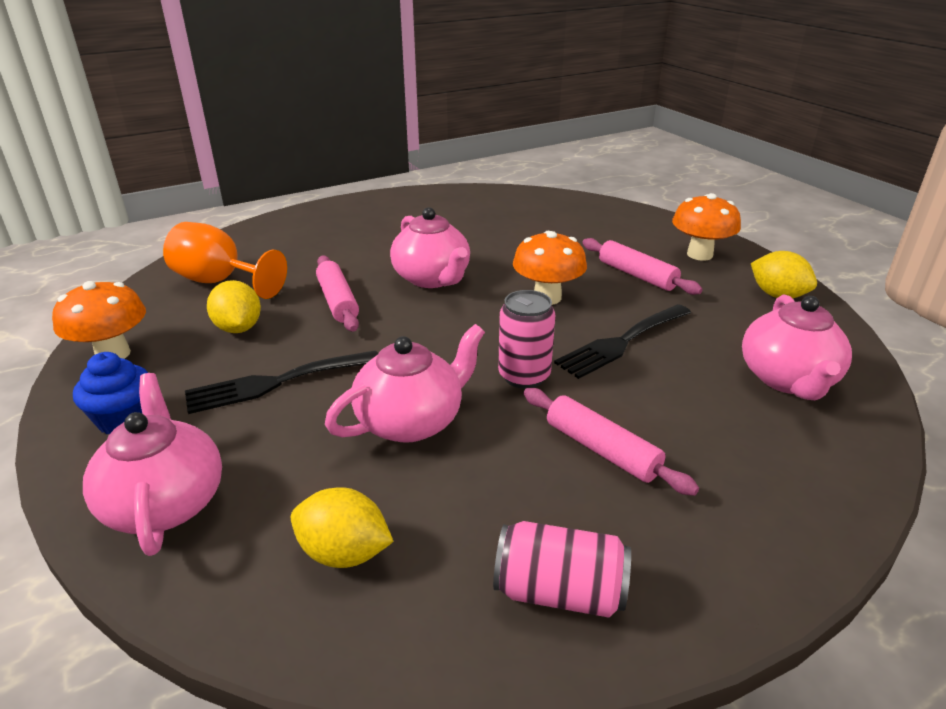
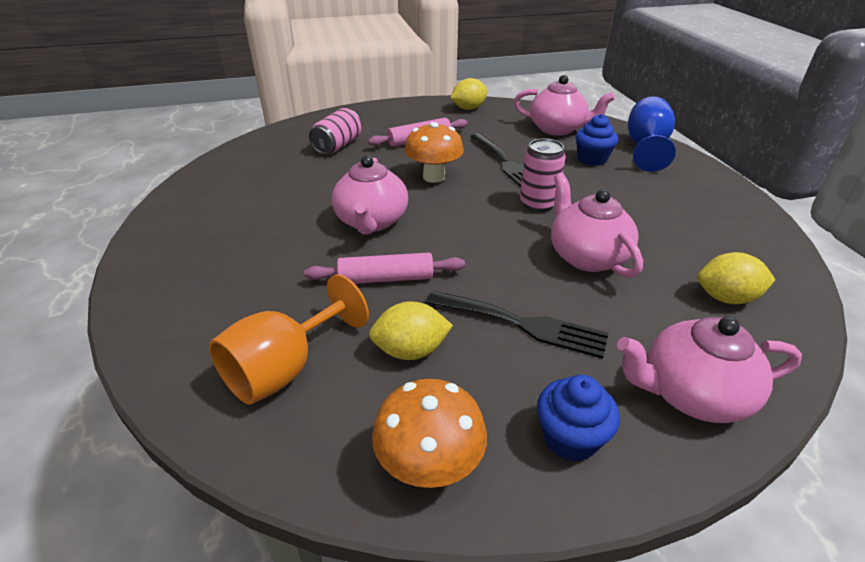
camera: 75 degrees left, 5 degrees up
(276, 382) = (522, 324): black fork -> black fork turned 60 degrees counterclockwise
(344, 553) = (726, 298): yellow lemon -> yellow lemon turned 60 degrees clockwise
(432, 278) = (371, 221): pink teapot -> pink teapot turned 105 degrees clockwise
(559, 591) = (735, 226): pink can -> pink can (338, 146)
(601, 450) = (619, 192): pink rolling pin -> none
(699, 254) = (403, 115): orange mushroom -> none
(700, 419) = (592, 159): none -> blue cupcake
(806, 485) = (646, 148): none -> blue goblet

